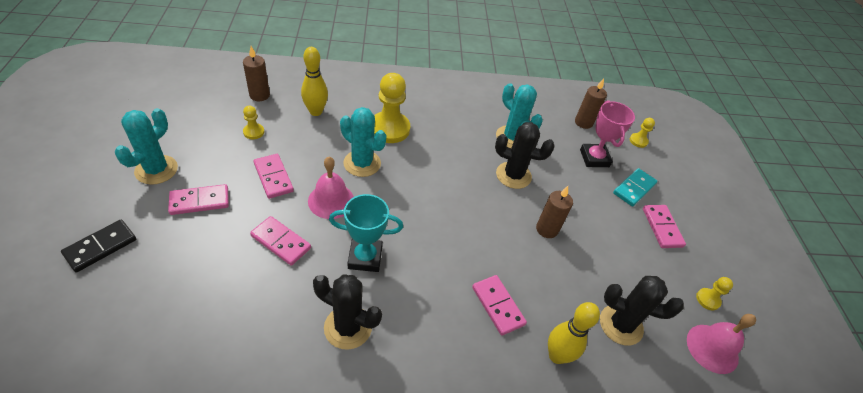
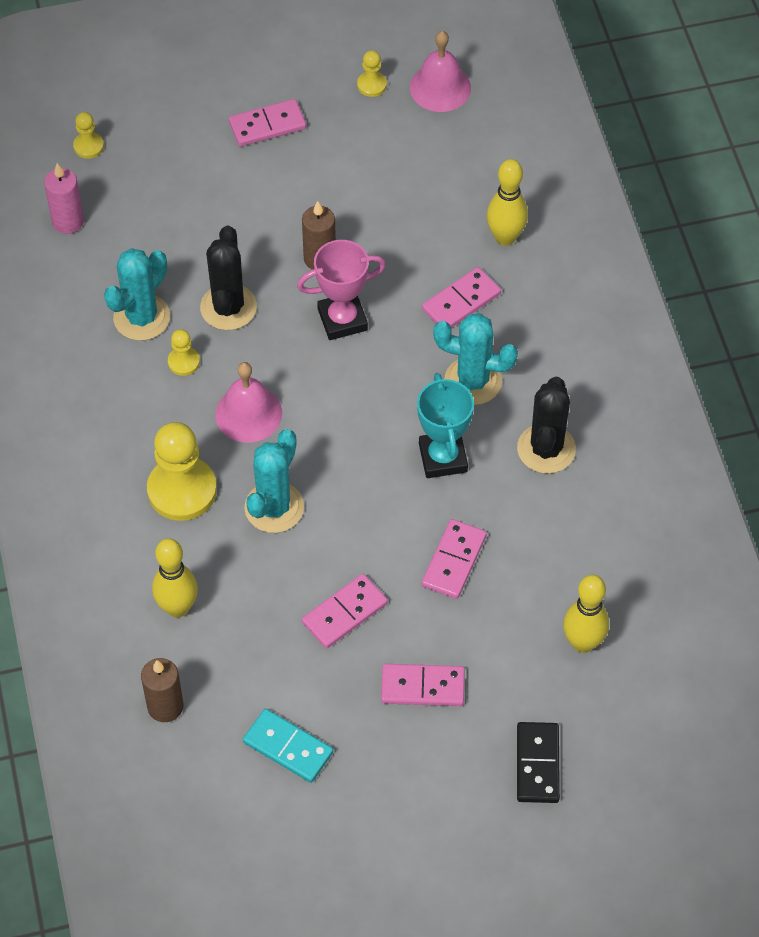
camera: 95 degrees left, 10 degrees up
(101, 247) = (537, 764): black domino -> black domino turned 60 degrees clockwise
(156, 170) = (385, 771): turquoise cactus -> turquoise cactus (473, 381)
(171, 303) = (583, 643): none -> yellow bowling pin
(199, 201) = (422, 687): pink domino -> pink domino turned 60 degrees counterclockwise
(253, 132) = (259, 678): yellow pawn -> yellow pawn (183, 362)
(331, 200) = (361, 525): pink bell -> pink bell (248, 413)
(583, 122) = (68, 221): brown candle -> pink candle
(594, 158) = (152, 205): pink trophy -> pink trophy (342, 319)
(621, 325) = (441, 175): black cactus -> none
(634, 189) = (201, 155): turquoise domino -> turquoise domino (288, 747)

